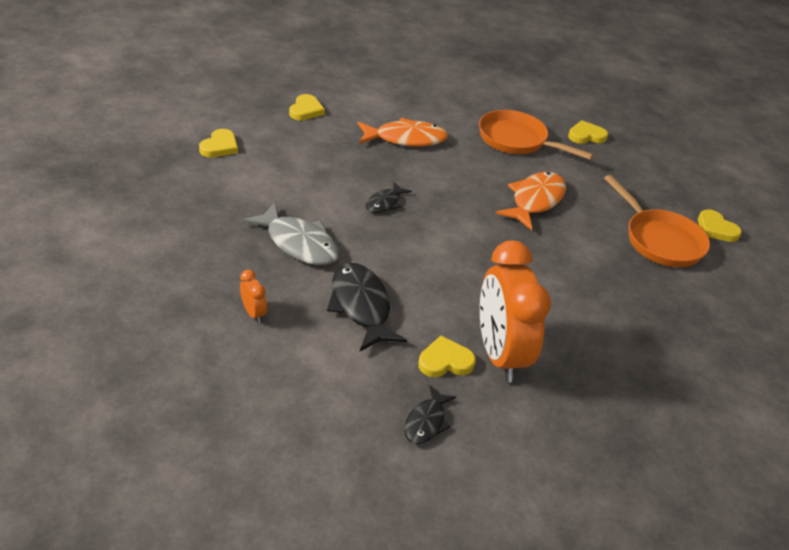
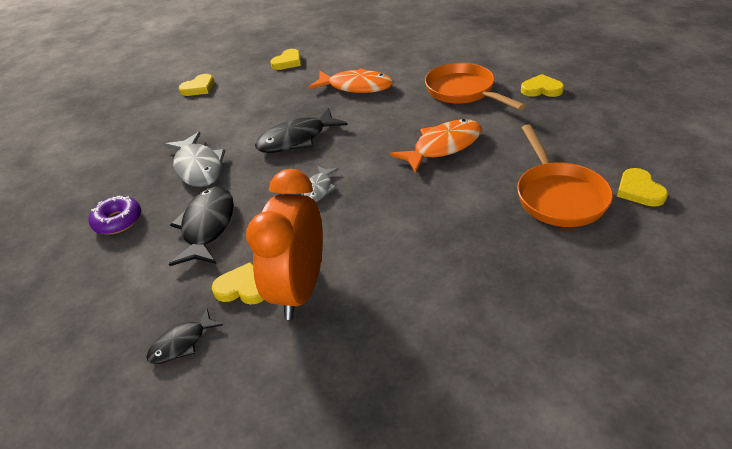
camera: 30 degrees right, 0 degrees up
(254, 313) = (118, 221): orange clock -> purple donut
(385, 203) = (296, 139): black fish -> black fish, size x1.77
(446, 255) = (318, 189): none -> grey fish

